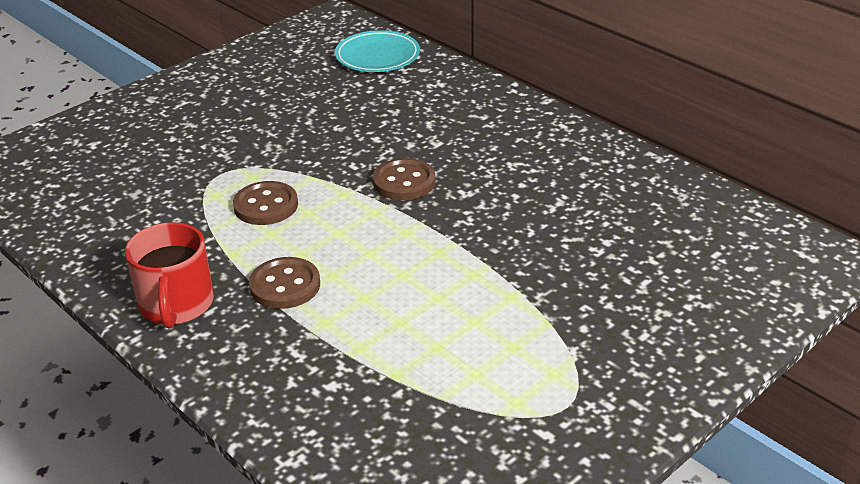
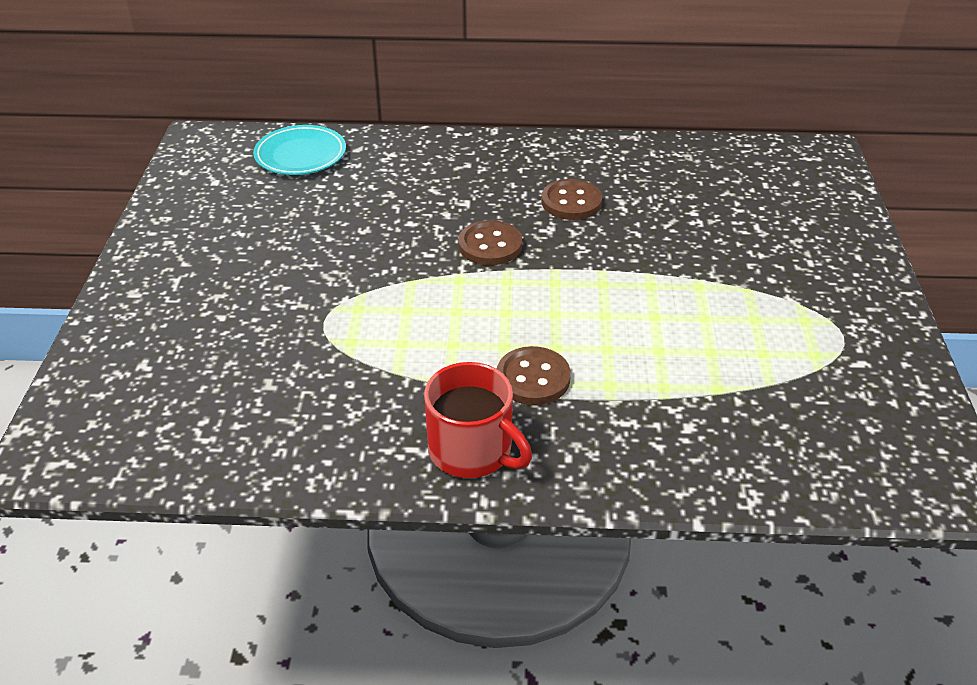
camera: 45 degrees left, 5 degrees up
(266, 206) = (410, 326): brown button -> brown button (571, 202)

